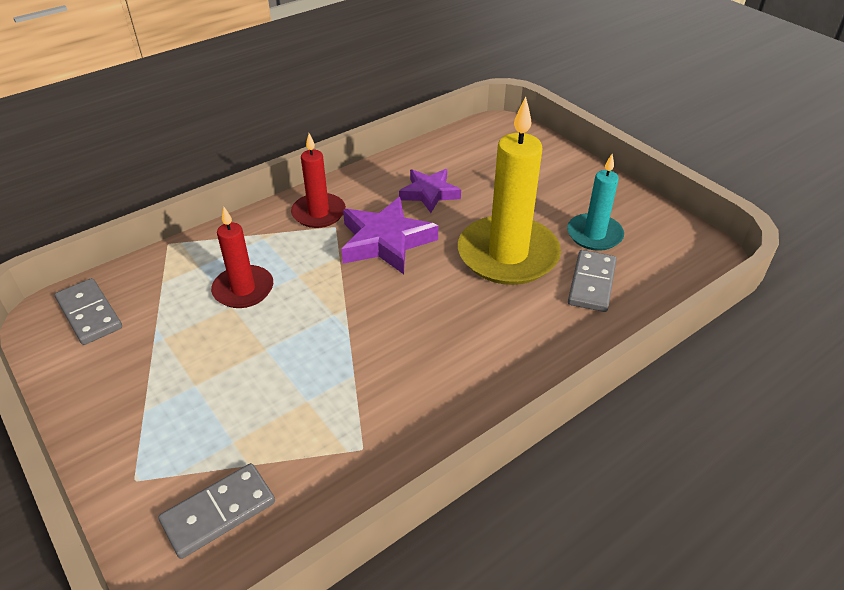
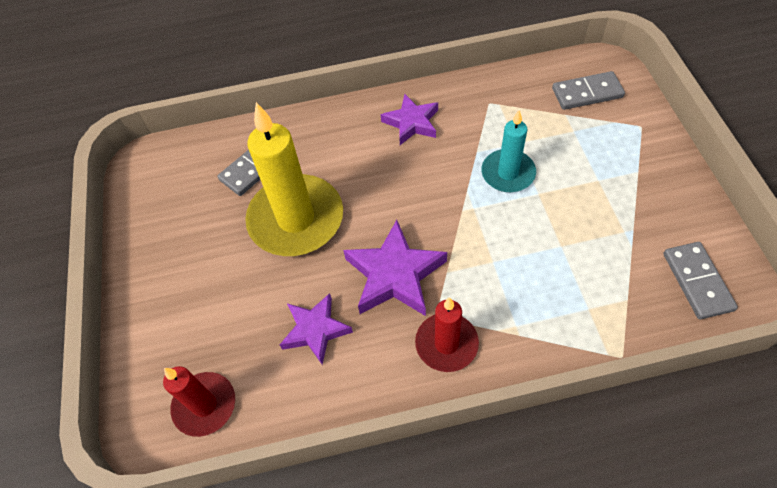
camera: 150 degrees left, 15 degrees up
(243, 289) = (547, 261): red candle -> red candle (205, 405)
(452, 386) = (412, 122): none -> purple star
(594, 235) = (207, 214): turquoise candle -> turquoise candle (508, 173)

